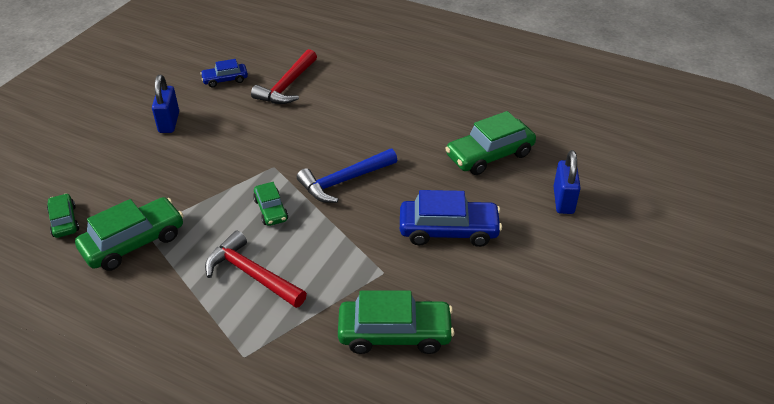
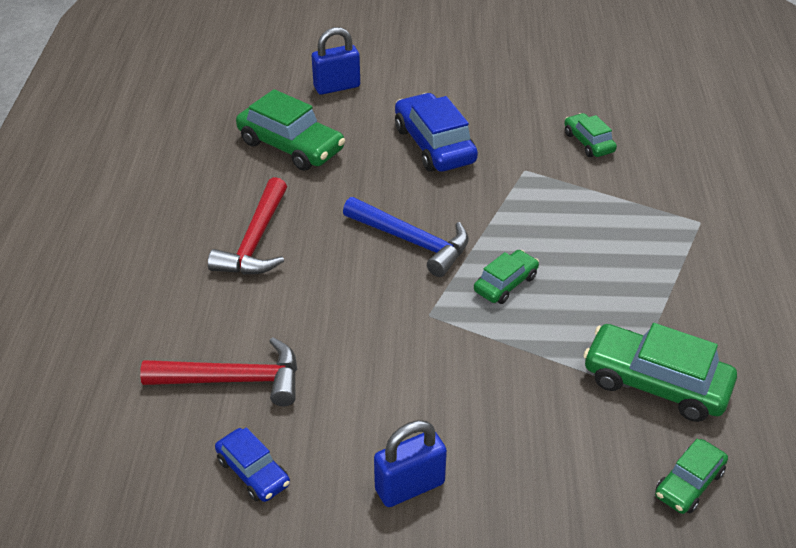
camera: 115 degrees left, 0 degrees up
(251, 274) = (608, 258): red hammer -> red hammer (256, 241)
(394, 333) = (588, 142): green car -> green car, size x0.56

